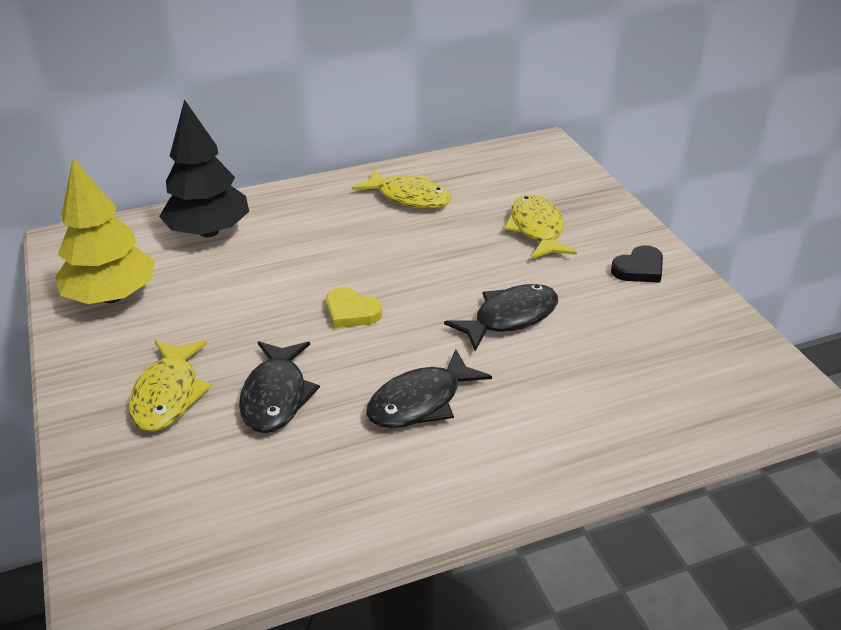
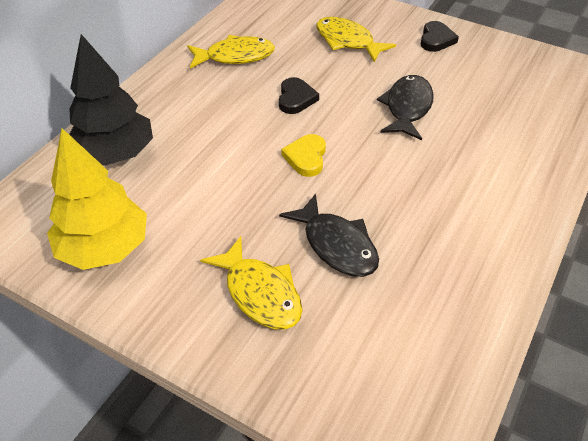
camera: 40 degrees left, 10 degrees up
(351, 312) = (306, 157): yellow heart -> yellow heart turned 105 degrees clockwise
(413, 258) = (296, 98): none -> black heart
(420, 401) = (428, 192): black fish -> none

